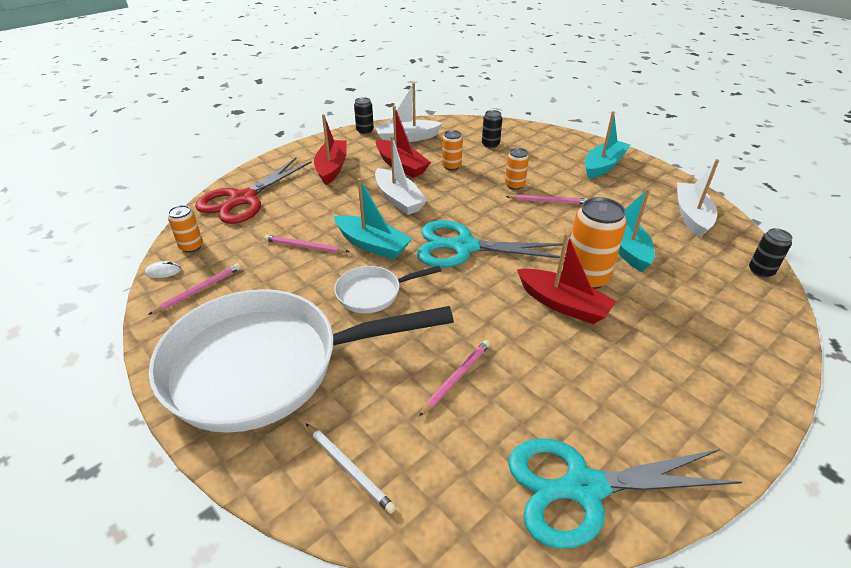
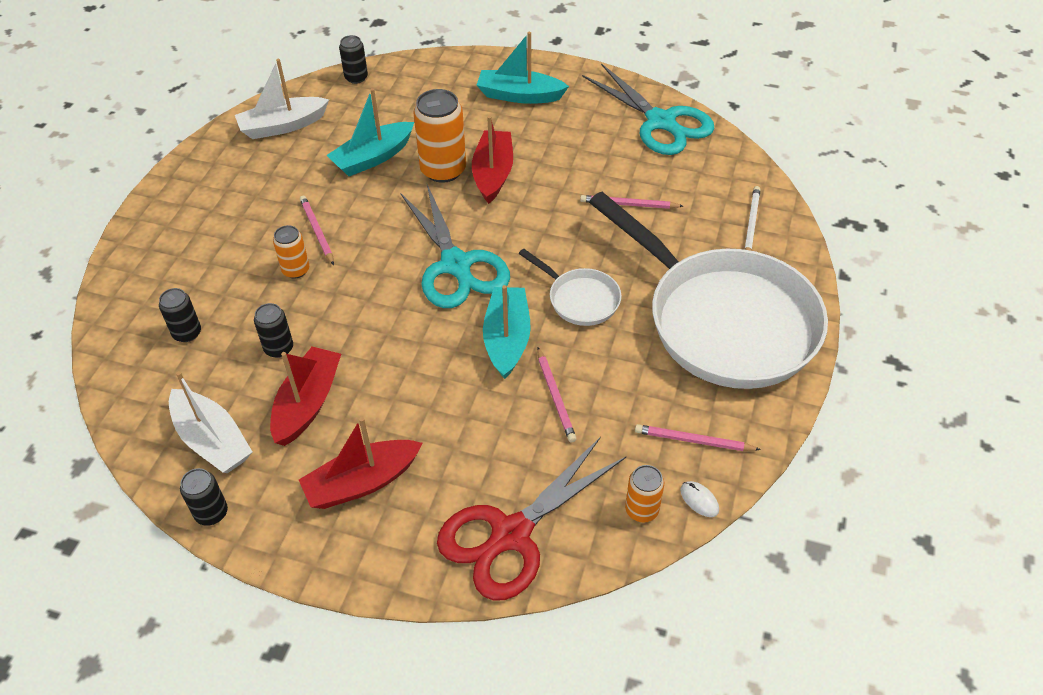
camera: 120 degrees left, 10 degrees up
(243, 199) = (511, 534): red scissors -> red scissors turned 135 degrees clockwise
(398, 199) = (398, 363): white boat -> none
(451, 166) = (279, 348): orange can -> black can
(603, 166) = (198, 209): turquoise boat -> turquoise boat (519, 95)

